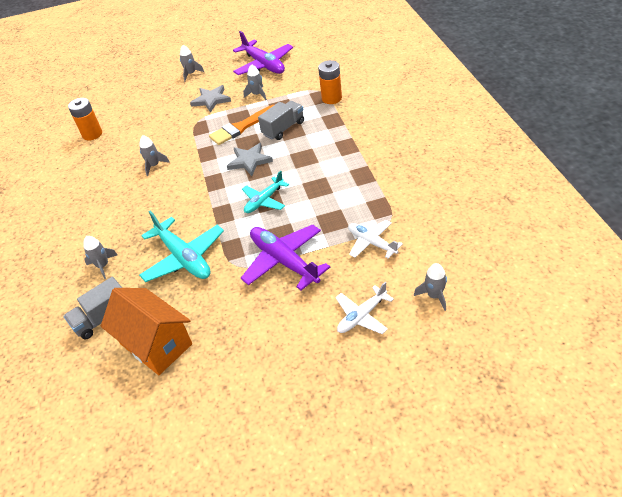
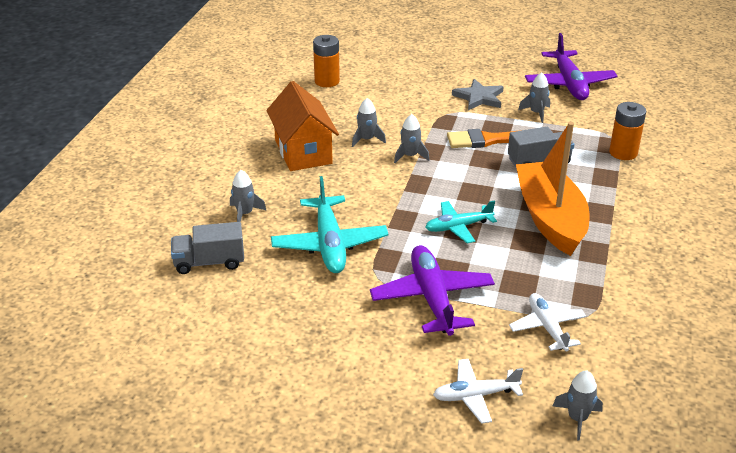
camera: 25 degrees right, 10 degrees down
(156, 344) = (241, 312): orange house -> orange house (303, 152)
(191, 74) = (477, 61): grey rocket -> grey rocket (410, 156)
(249, 161) = (473, 179): grey star -> none
(319, 165) = (550, 218): none -> orange boat

